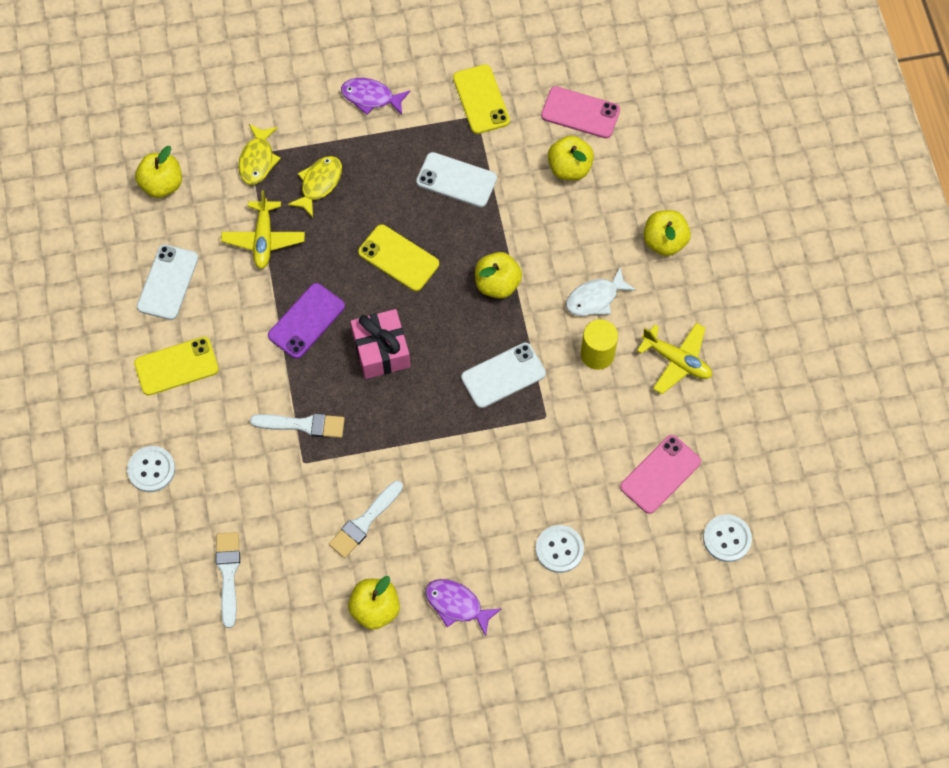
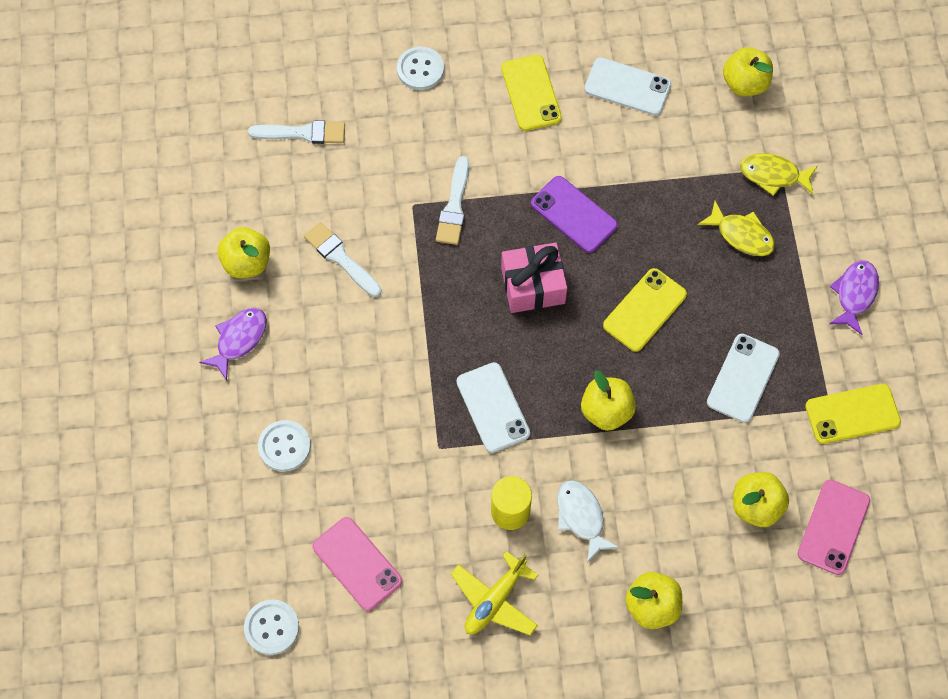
camera: 95 degrees right, 0 degrees up
(264, 239) = (674, 177): yellow plane -> none

